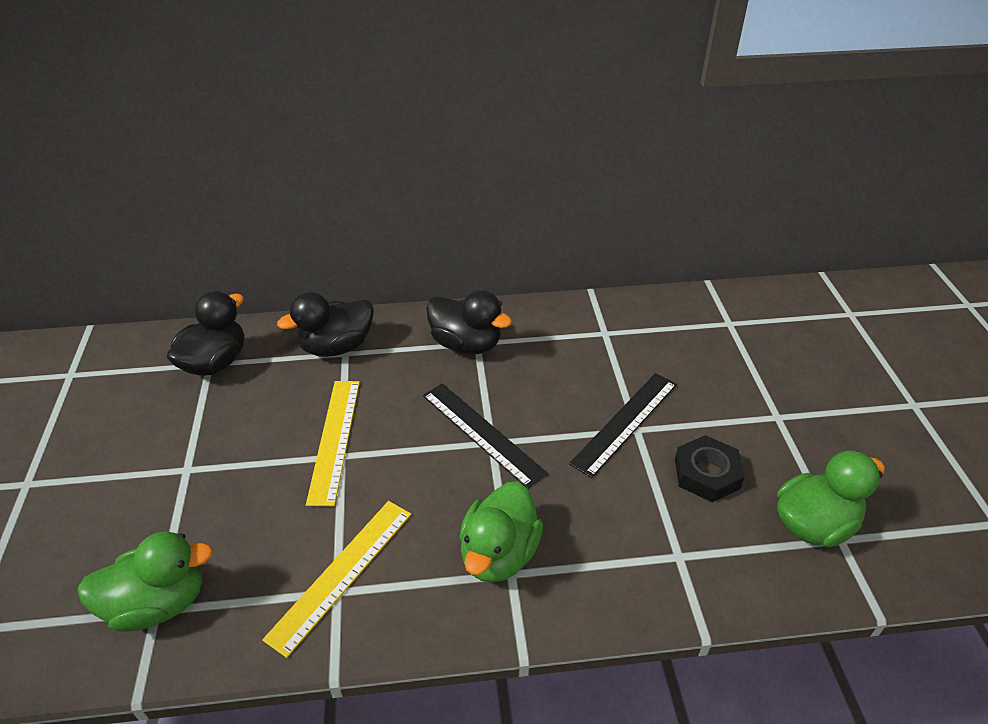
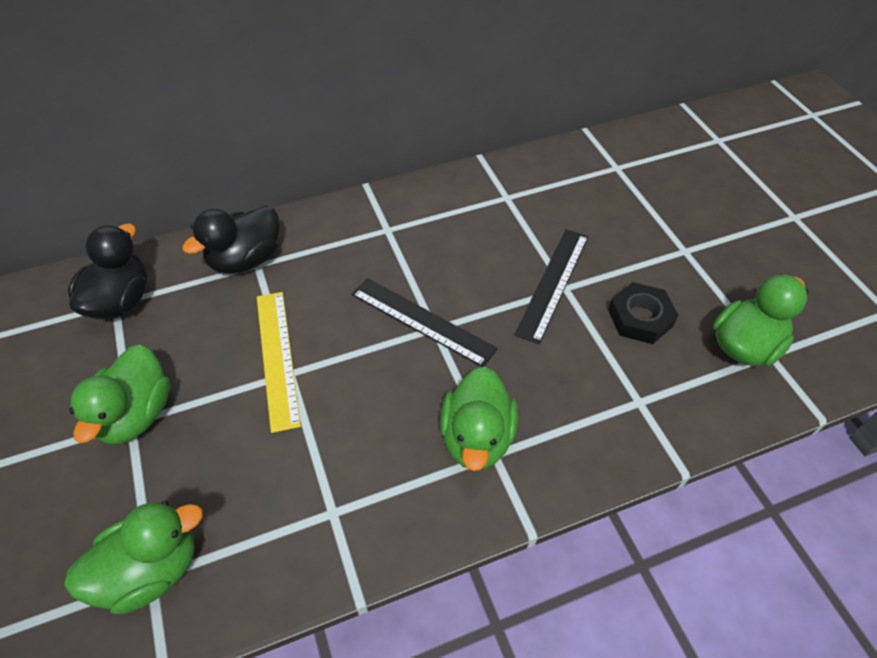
camera: 15 degrees left, 10 degrees up
(194, 463) = (136, 414): none -> green duck
(342, 573) = (331, 493): yellow ruler -> none
(466, 344) = (377, 233): black duck -> none

